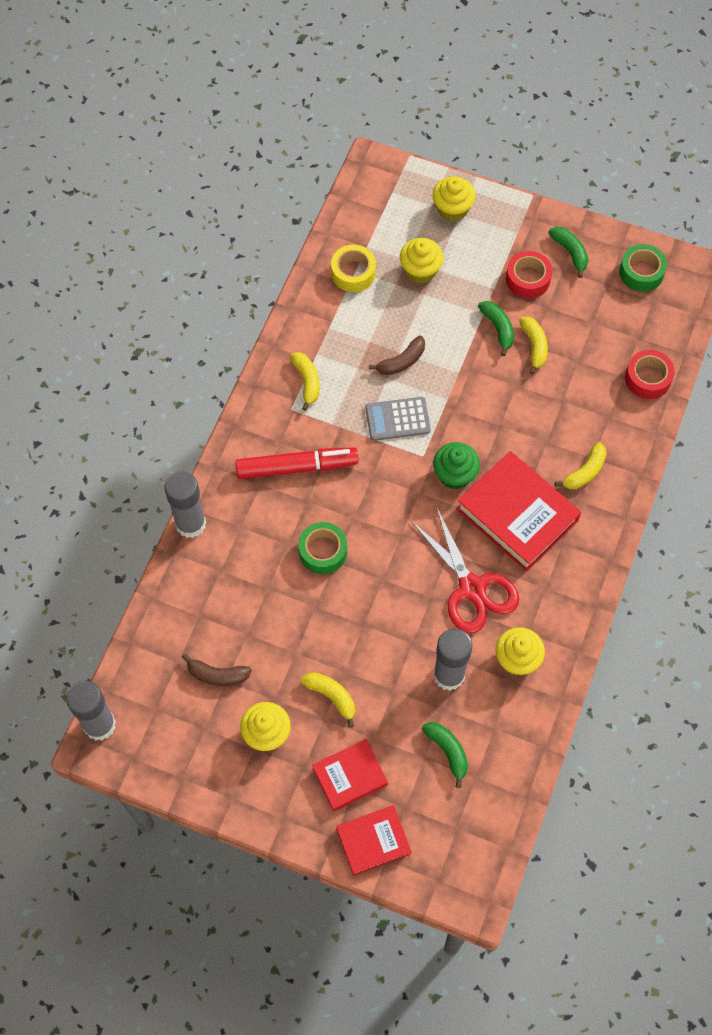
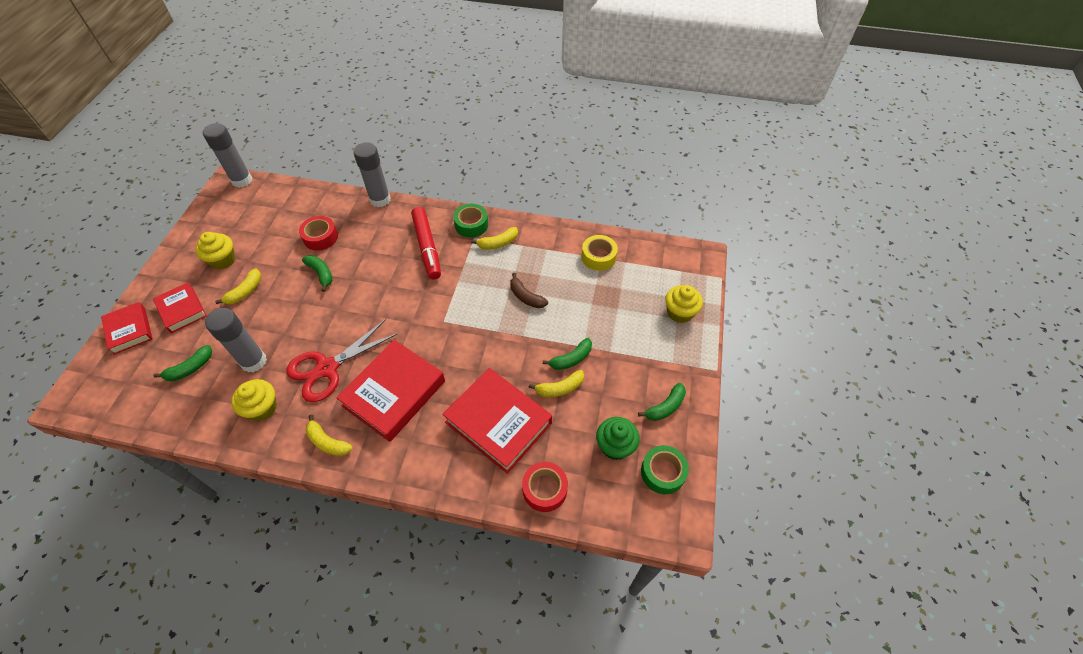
camera: 80 degrees right, 10 degrees down
(217, 675) = (269, 229): brown banana -> none
(318, 600) = (321, 274): none -> green banana
(323, 551) = (360, 271): green tape -> green tape (471, 225)
(397, 419) = (474, 301): grey calculator -> none
(420, 270) = (613, 298): yellow cupcake -> none
(455, 475) = (428, 344): green cupcake -> green cupcake (615, 446)
(528, 279) = (627, 376): red tape -> red tape (320, 237)
(568, 411) = (498, 422): none -> red book
(585, 472) = (439, 442): yellow banana -> yellow banana (327, 442)

